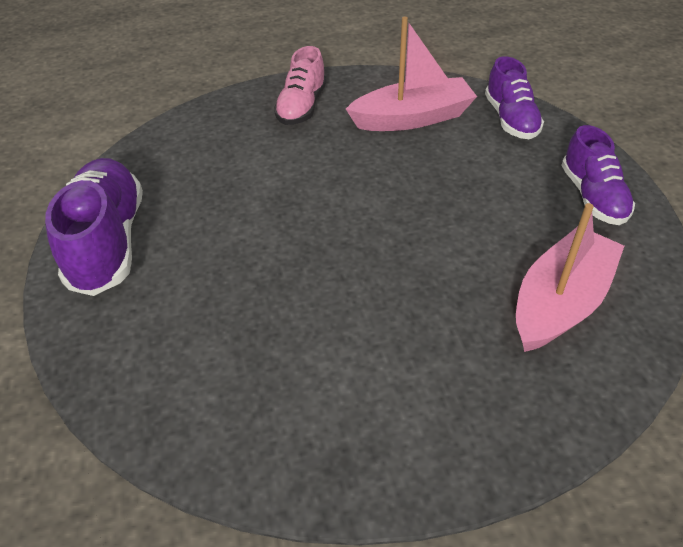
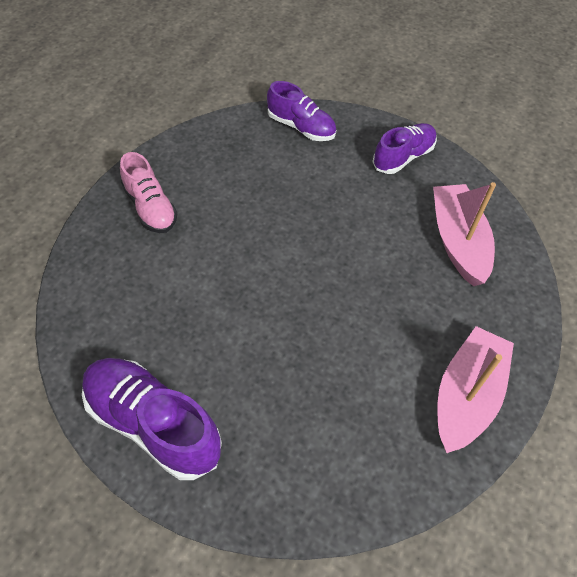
camera: 50 degrees left, 10 degrees up
(412, 118) = (240, 166): pink boat -> pink boat (466, 396)
(592, 196) = (403, 157): purple shoe -> purple shoe turned 75 degrees counterclockwise

